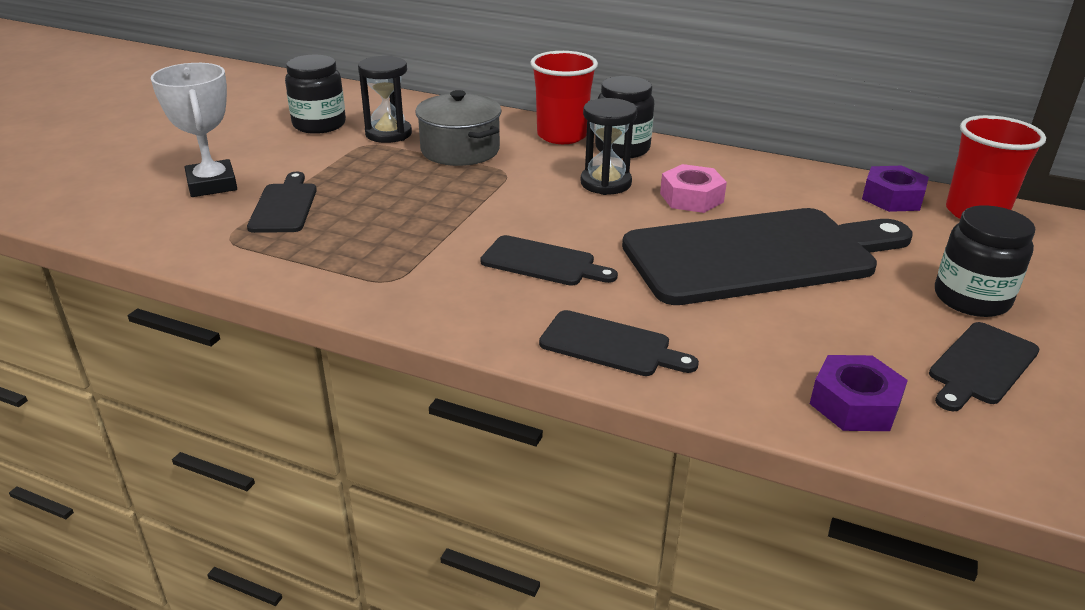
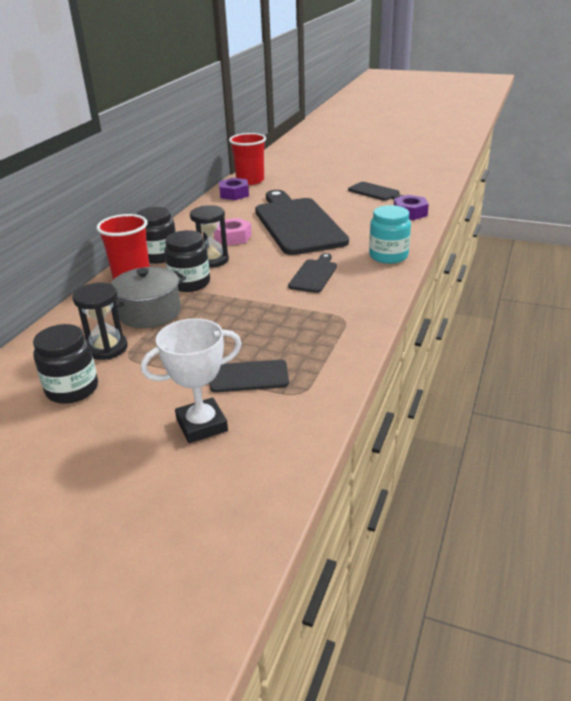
camera: 90 degrees left, 0 degrees up
(610, 345) = (388, 256): black cutting board -> turquoise jar
(971, 299) = (327, 189): black jar -> black jar (190, 283)

